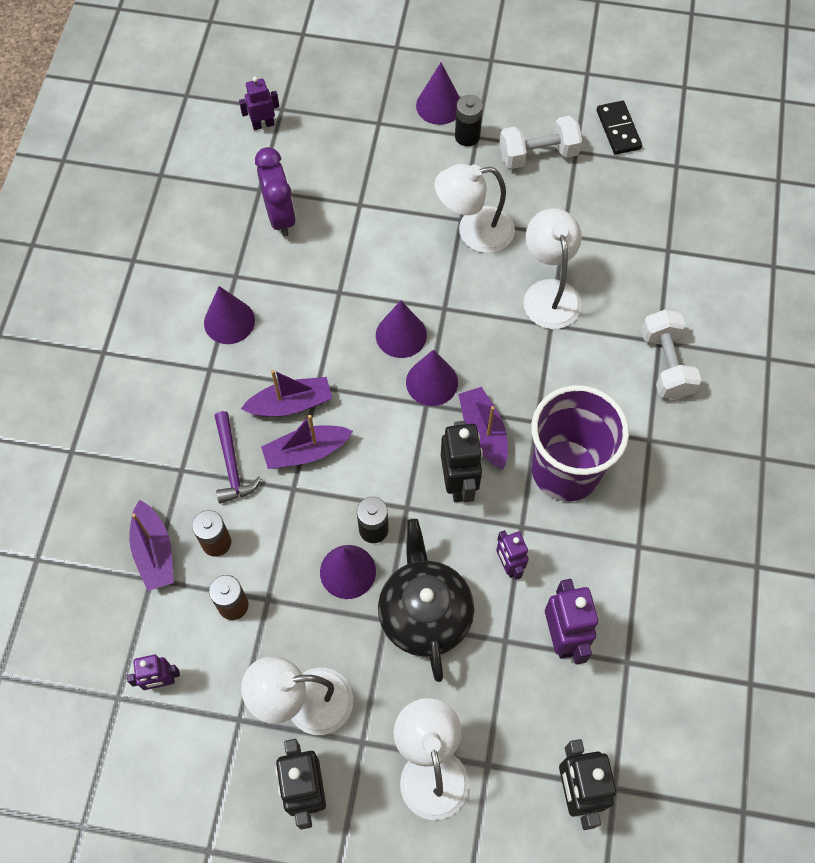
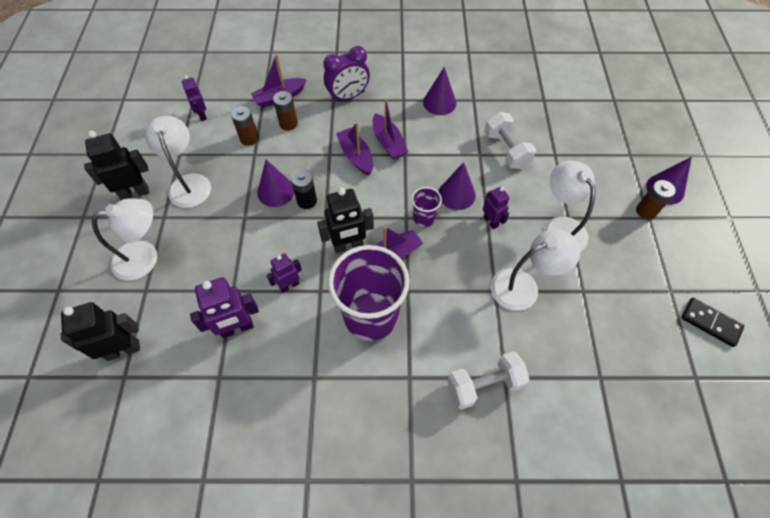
camera: 80 degrees right, 5 degrees down
(232, 465) = (340, 122): purple hammer -> none
(263, 124) = (596, 92): purple robot -> purple robot (491, 221)
(280, 216) = (527, 113): purple clock -> purple clock (348, 96)
(425, 612) = (250, 238): black teapot -> none
(431, 382) = (424, 218): purple cone -> purple cup
(467, 136) = (646, 211): black battery -> brown battery
(538, 154) = (652, 262): white dumbbell -> white dumbbell (506, 150)
(618, 129) = (710, 323): black domino -> black domino turned 60 degrees clockwise

